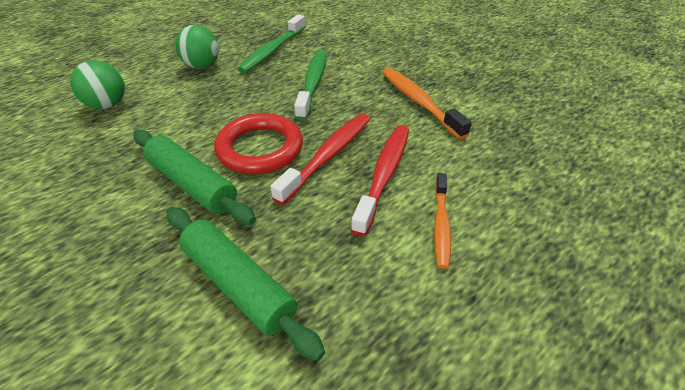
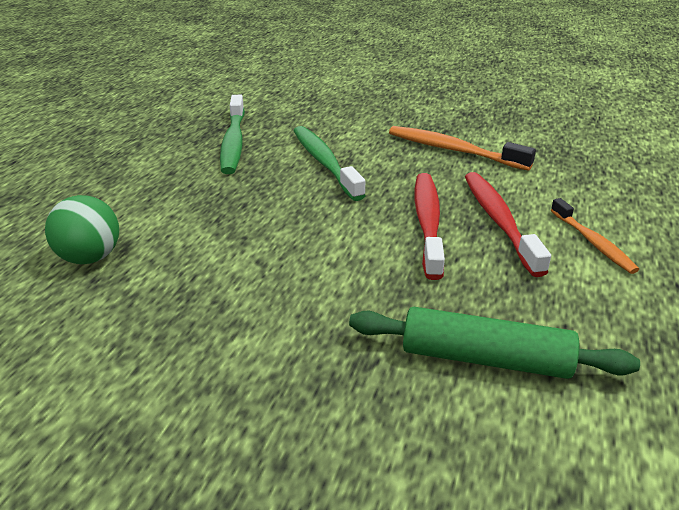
camera: 30 degrees left, 10 degrees down
(192, 184) = (319, 297): green rolling pin -> none
(202, 66) = (164, 180): green ball -> none
(260, 148) = (349, 239): red ring -> none

